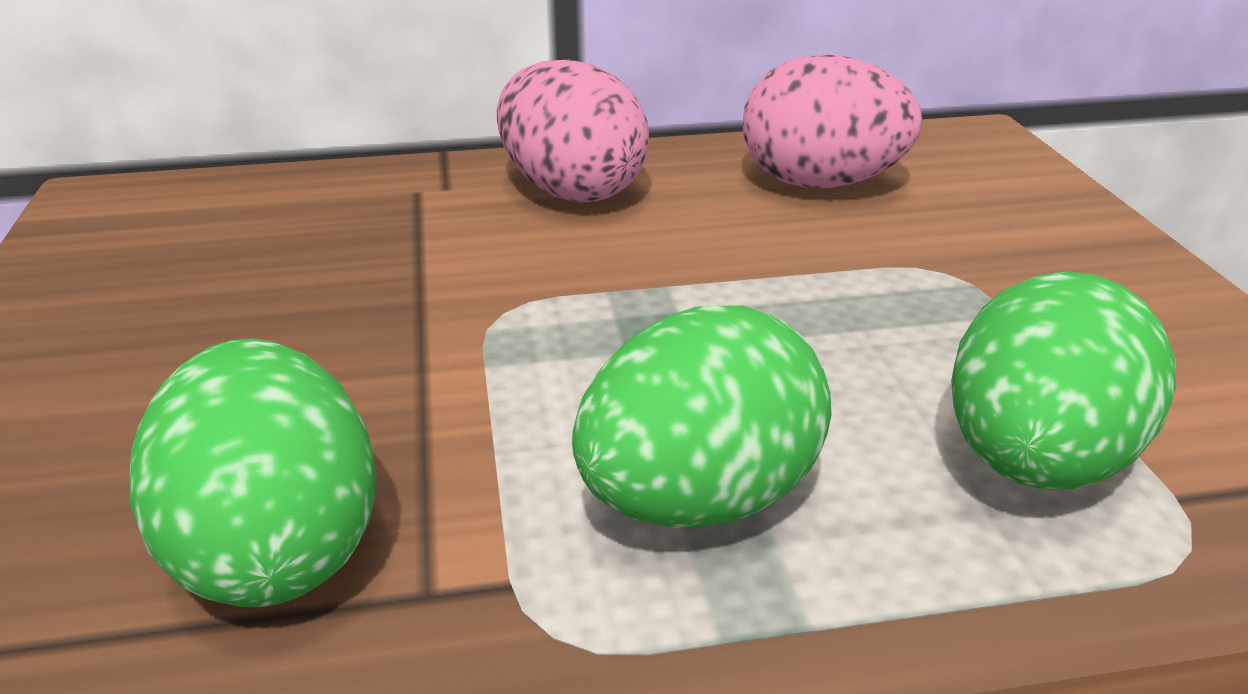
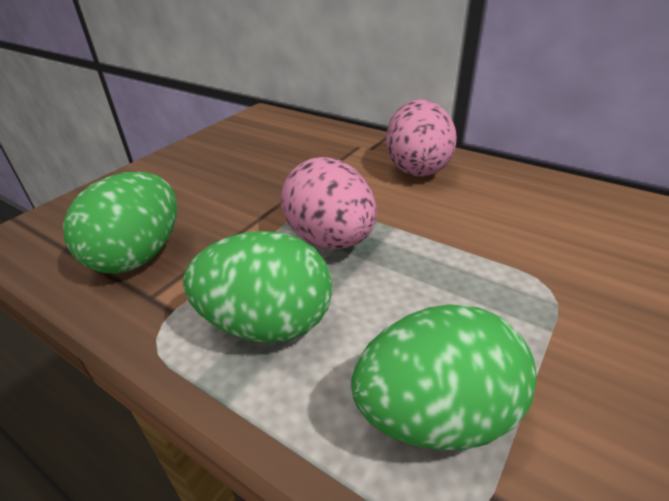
camera: 45 degrees right, 5 degrees up
(821, 184) = (547, 211): pink egg -> pink egg (330, 239)

